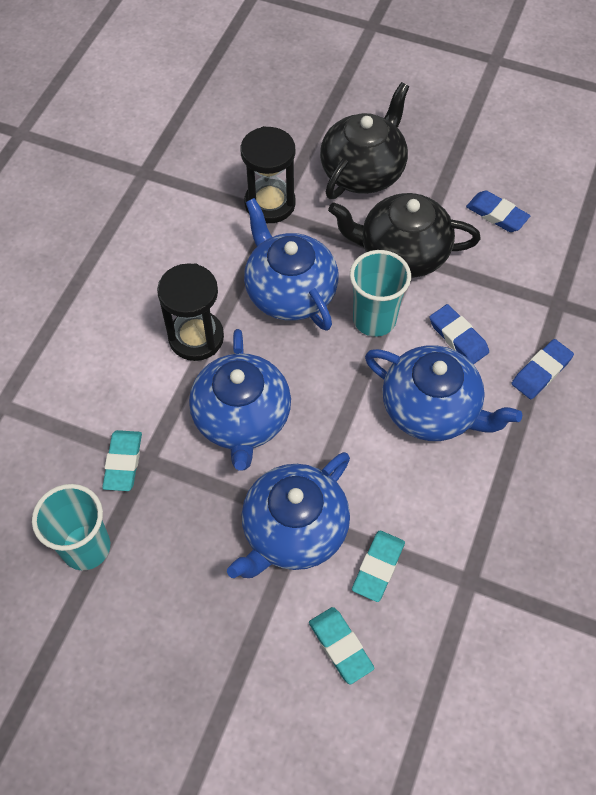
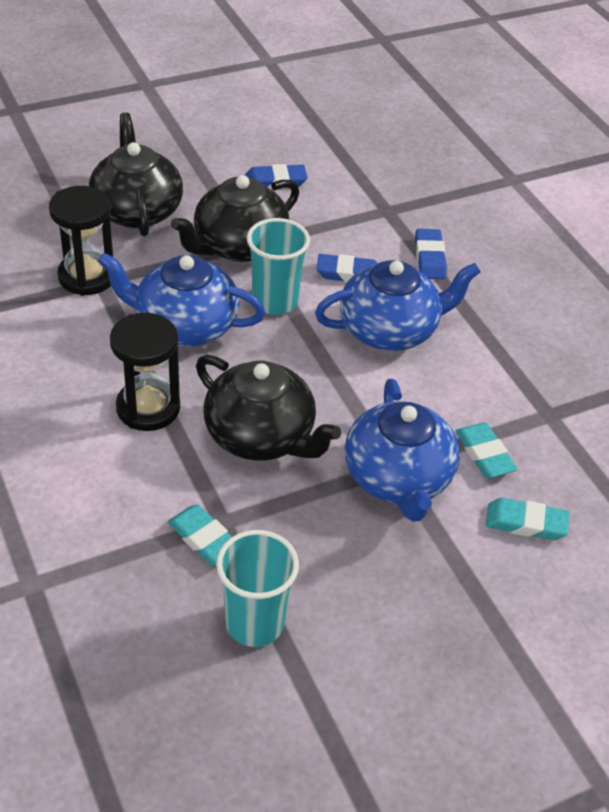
camera: 50 degrees left, 15 degrees down
(242, 418) = (261, 436): blue teapot -> black teapot

